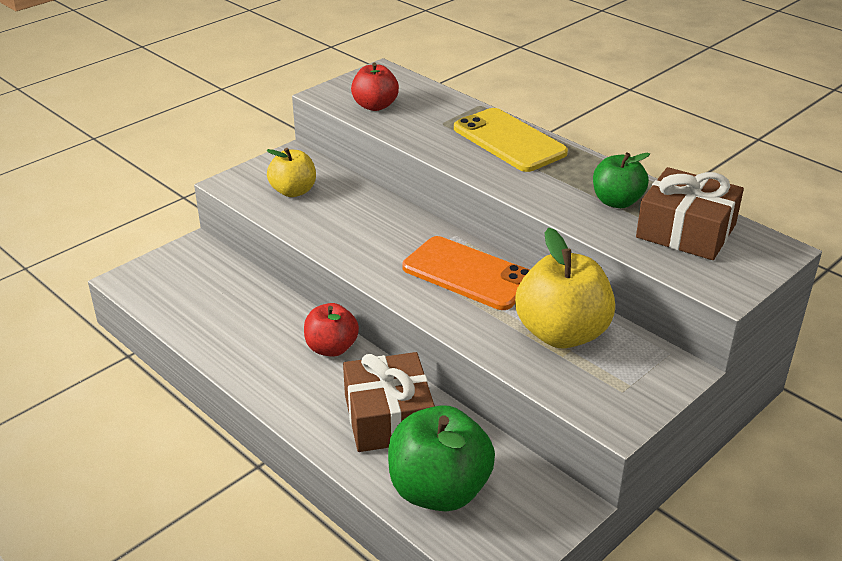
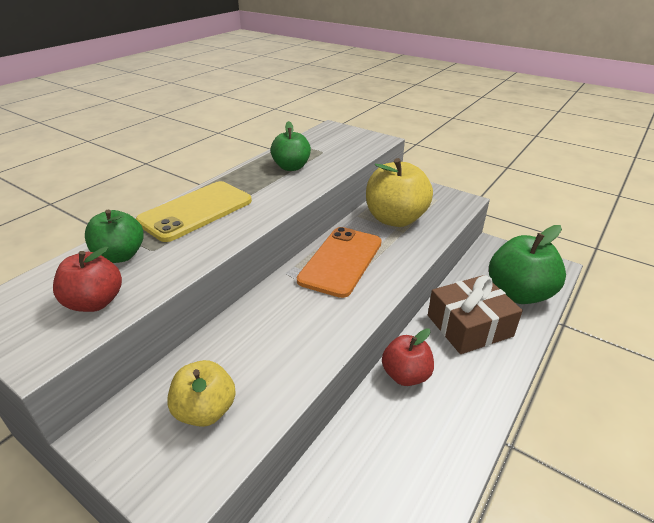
camera: 100 degrees left, 0 degrees up
(436, 110) = (120, 256): none -> green apple
(686, 231) = (322, 148): brown gift -> none

